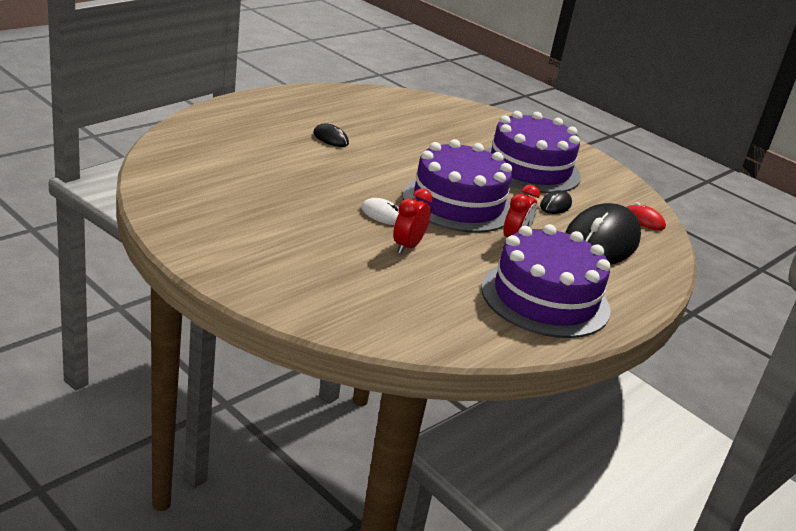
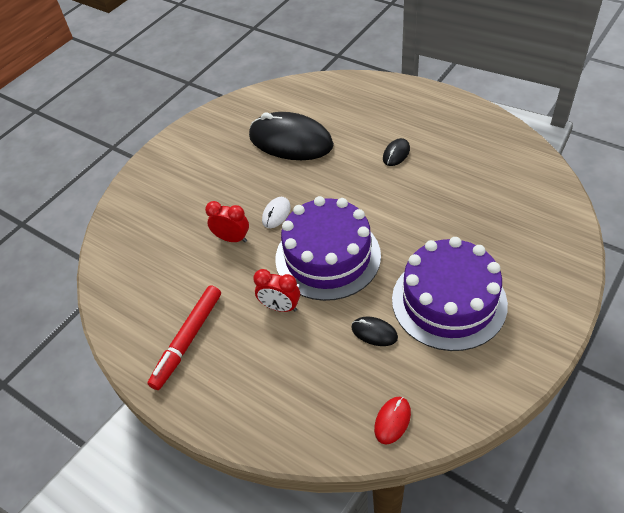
camera: 90 degrees right, 20 degrees up
(545, 298) = (188, 340): purple cake -> red marker
(600, 242) = (315, 378): black mouse -> black mouse (290, 141)

